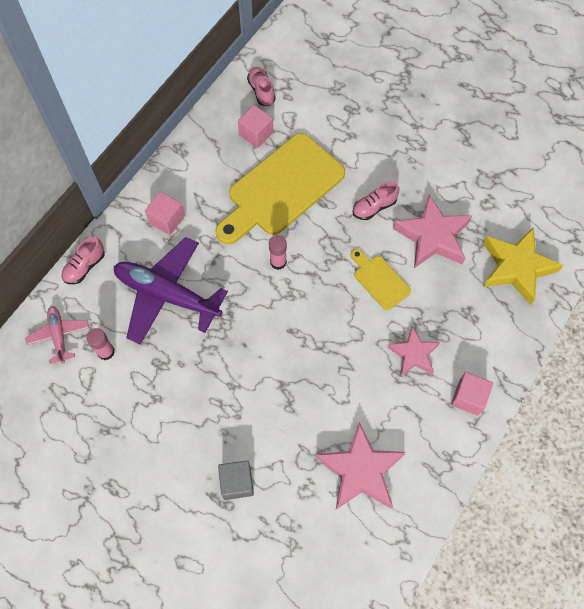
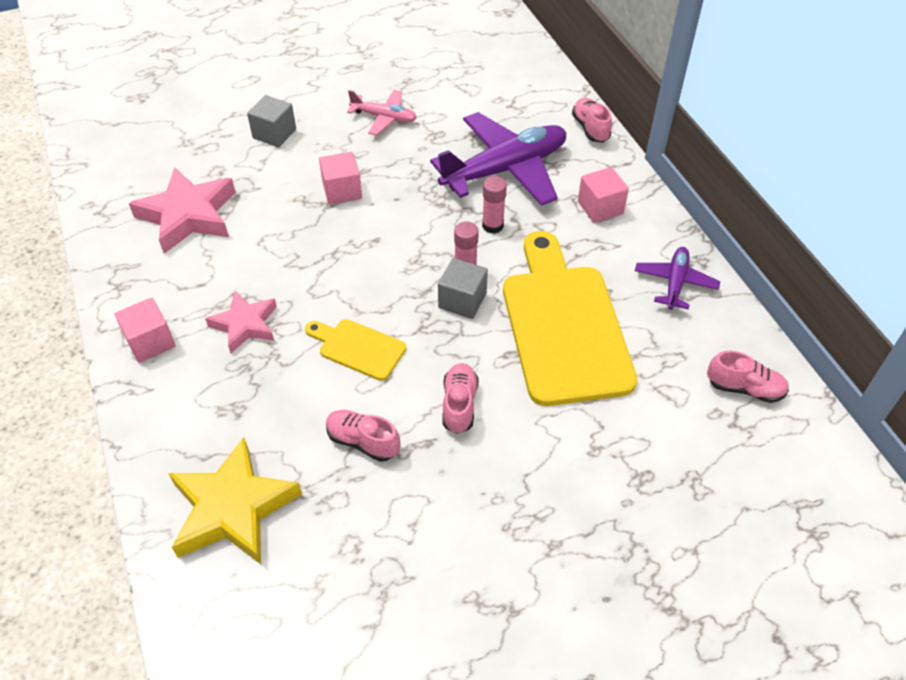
camera: 125 degrees right, 15 degrees down
(59, 336) = (527, 87): pink plane -> pink plane (384, 118)
(106, 352) = (482, 108): pink glue stick -> pink glue stick (492, 225)
(206, 151) = (675, 283): none -> purple plane
(256, 134) = (670, 344): pink cube -> pink cube (342, 191)
(302, 249) = (462, 300): none -> grey cube
(379, 280) = (358, 348): yellow cutting board -> yellow cutting board turned 150 degrees counterclockwise
(432, 236) = (363, 441): pink star -> pink shoe

